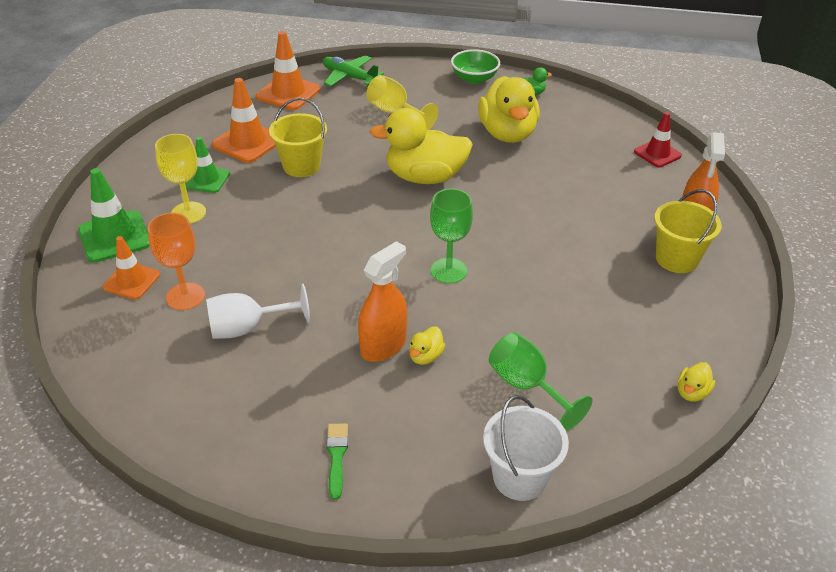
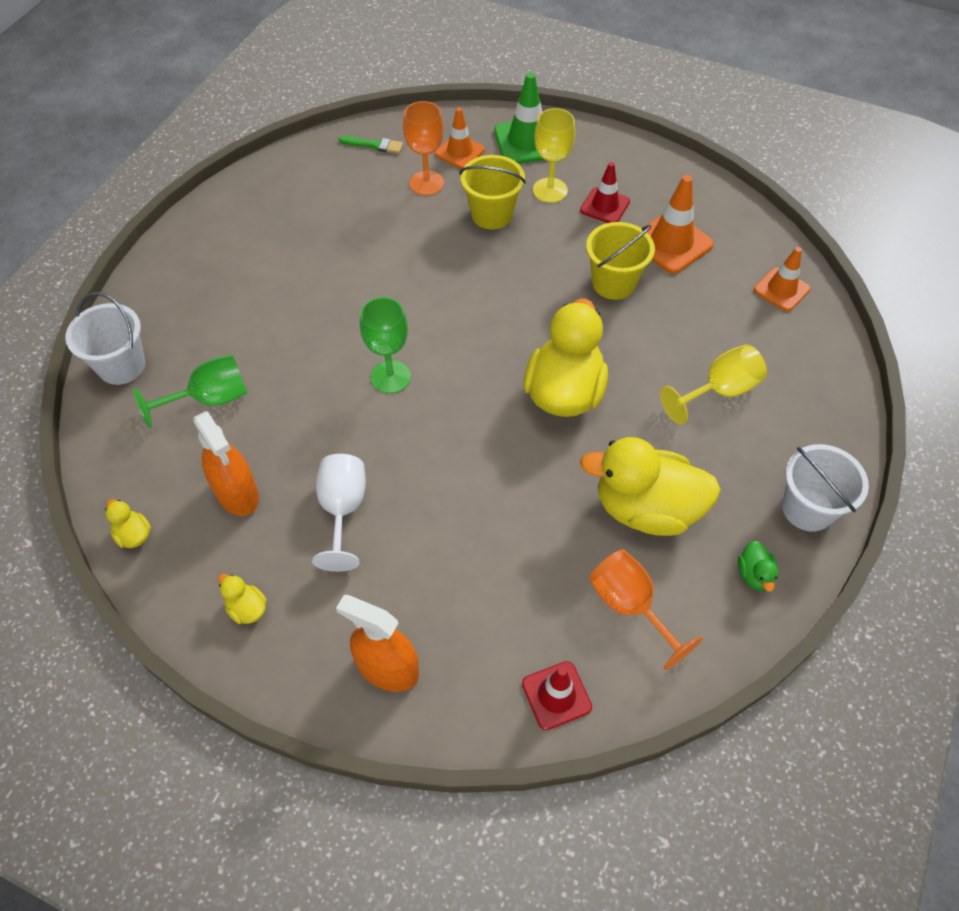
camera: 105 degrees right, 15 degrees up
(206, 179) = (605, 206): green traffic cone -> red traffic cone
(247, 328) = (370, 219): white goblet -> white goblet (343, 510)
(288, 93) = (781, 289): orange traffic cone -> orange traffic cone, size x0.66
(336, 457) = (204, 257): green brush -> green brush (373, 145)
(349, 77) = (820, 358): green plane -> none
(383, 345) = (308, 305): orange spray bottle -> orange spray bottle (237, 493)
(425, 356) = (281, 333): yellow duck -> yellow duck (247, 608)
(474, 79) = (807, 509): green bowl -> white bucket
(581, 134) = (630, 606): none -> orange goblet
(676, 259) = (326, 613): yellow bucket -> yellow bucket (492, 214)

